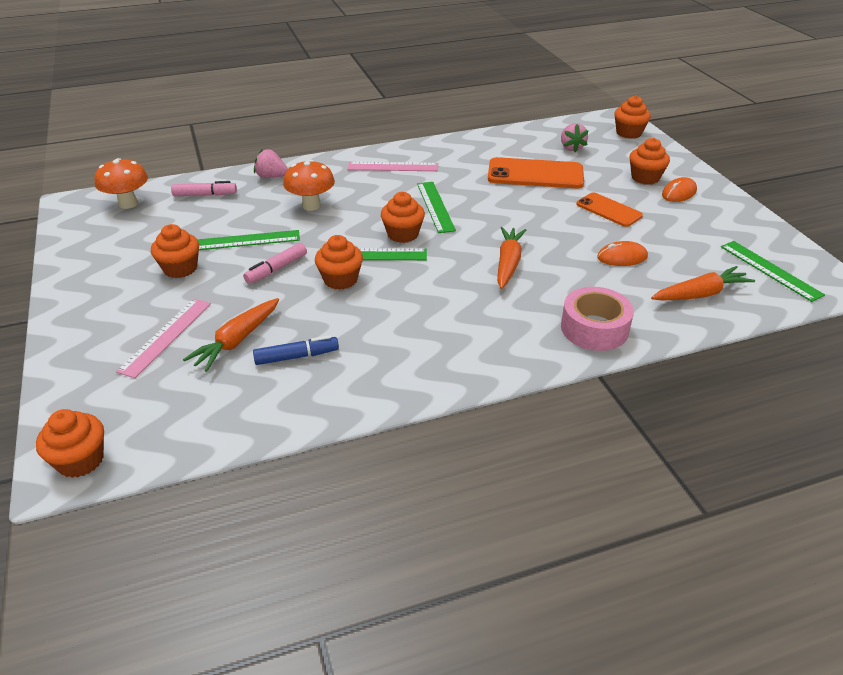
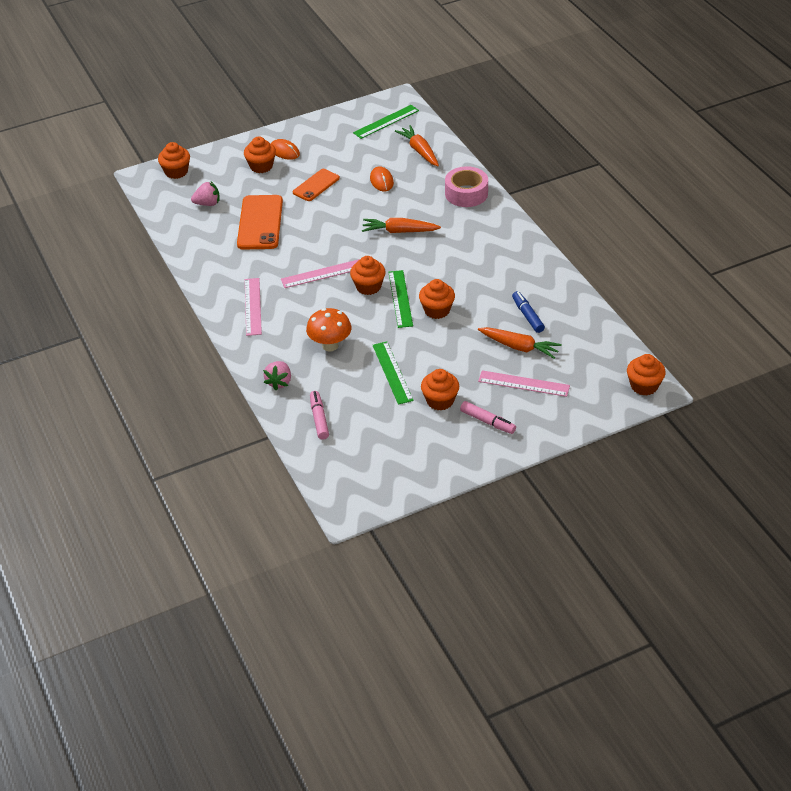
camera: 95 degrees left, 5 degrees up
(128, 204) = (342, 468): orange mushroom -> none
(276, 269) = (430, 346): pink marker -> pink marker (487, 422)
(435, 206) = (322, 274): green ruler -> pink ruler

